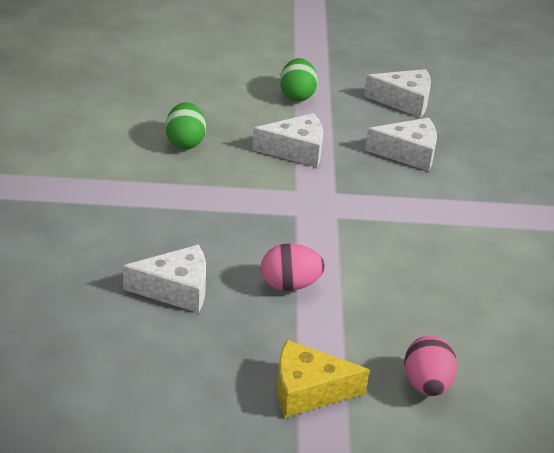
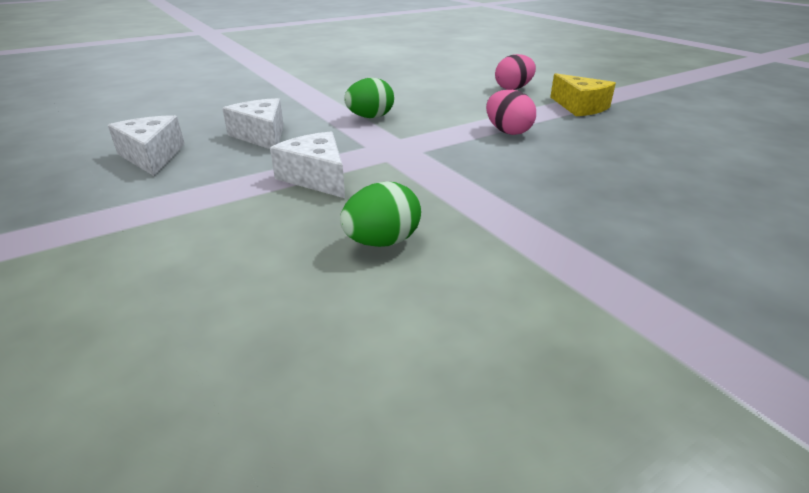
camera: 120 degrees left, 5 degrees down
(176, 290) = (596, 162): white cheese -> none
(297, 95) = (182, 211): green egg -> green egg (370, 117)

